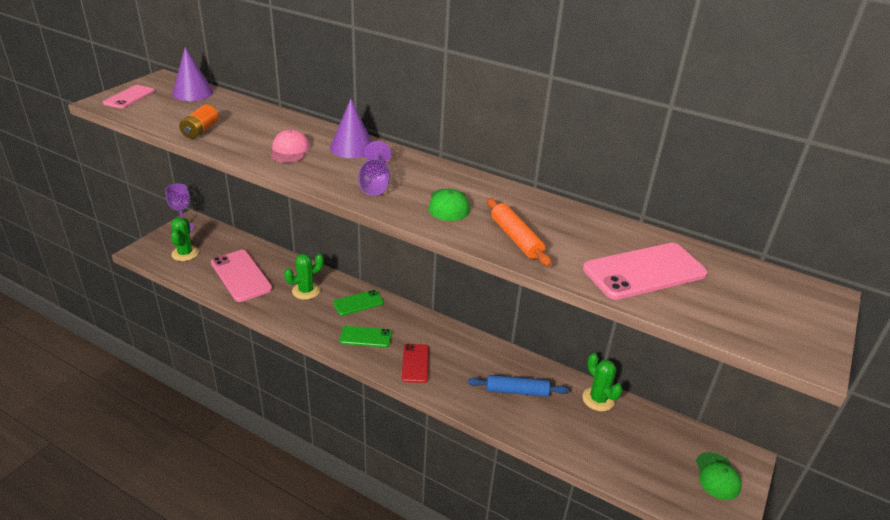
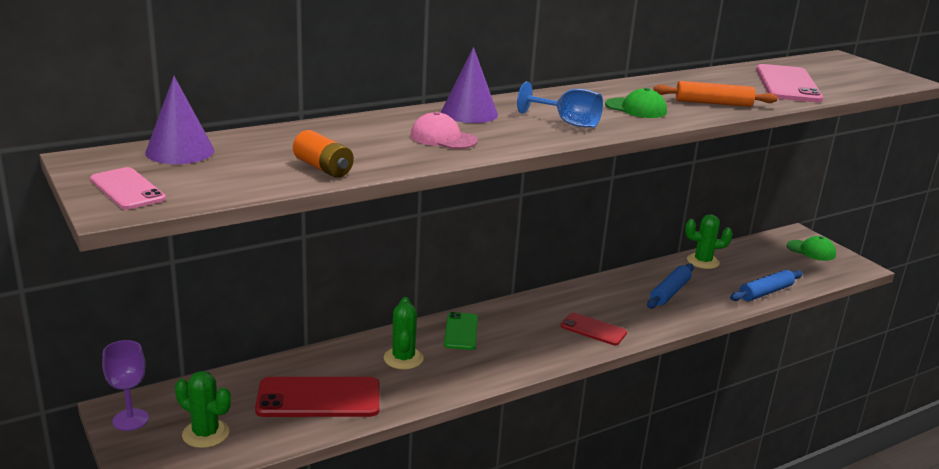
camera: 60 degrees left, 10 degrees down
(241, 276) = (319, 398): pink phone -> red phone
(366, 337) = (527, 345): green phone -> none
(375, 184) = (567, 123): purple goblet -> blue goblet
(582, 455) = (765, 292): none -> blue rolling pin

